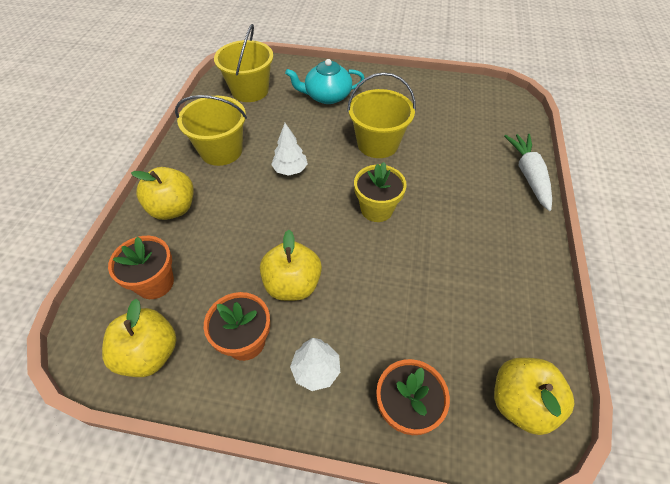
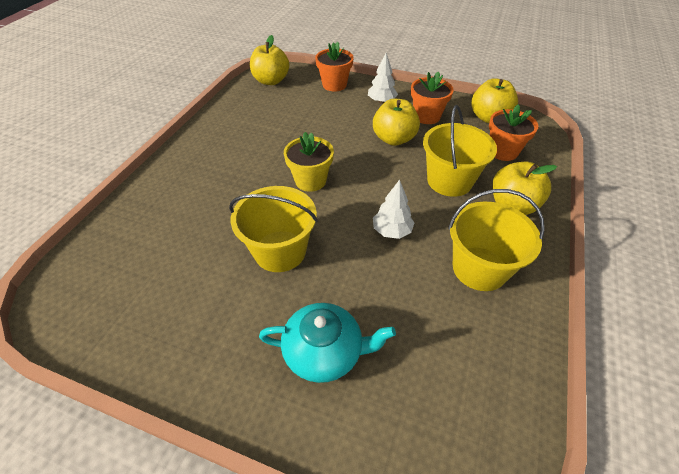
camera: 170 degrees left, 5 degrees down
(250, 90) = (458, 390): yellow bucket -> yellow bucket (449, 181)
(528, 175) = (142, 192): white carrot -> none

